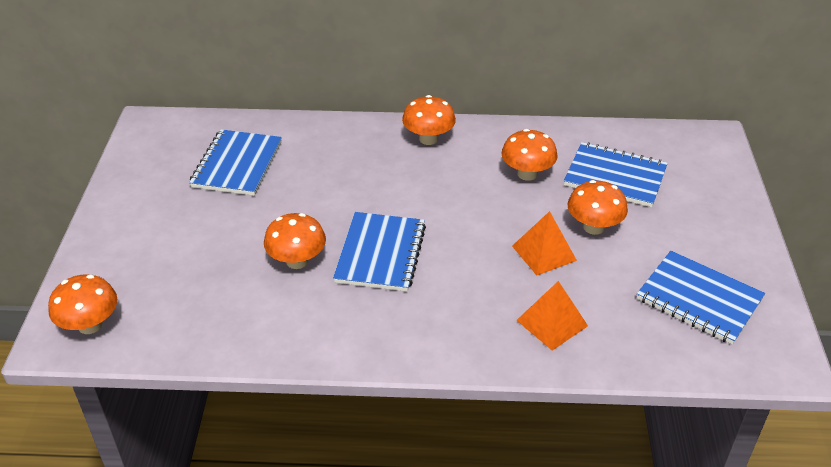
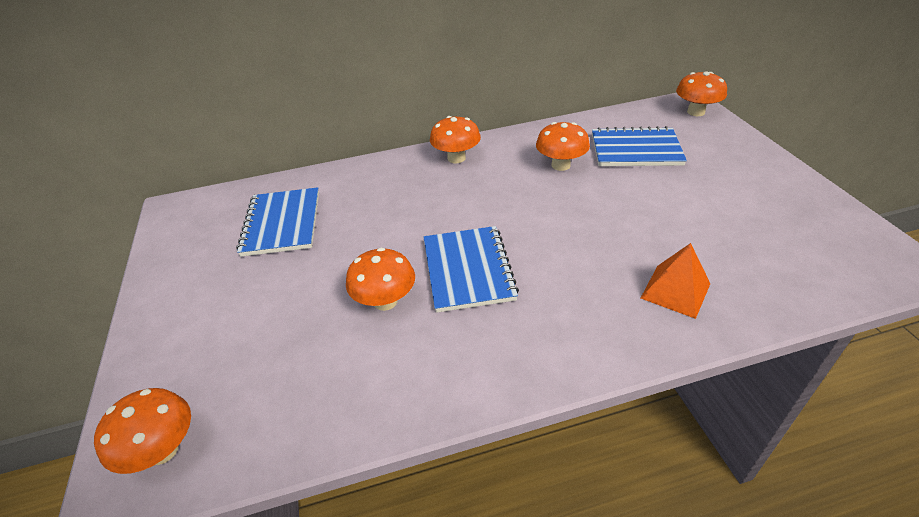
camera: 15 degrees left, 0 degrees up
(544, 253) = (621, 227): orange pyramid -> none
(593, 227) = (648, 194): orange mushroom -> orange mushroom (696, 112)
(699, 299) = (785, 231): blue notebook -> none

